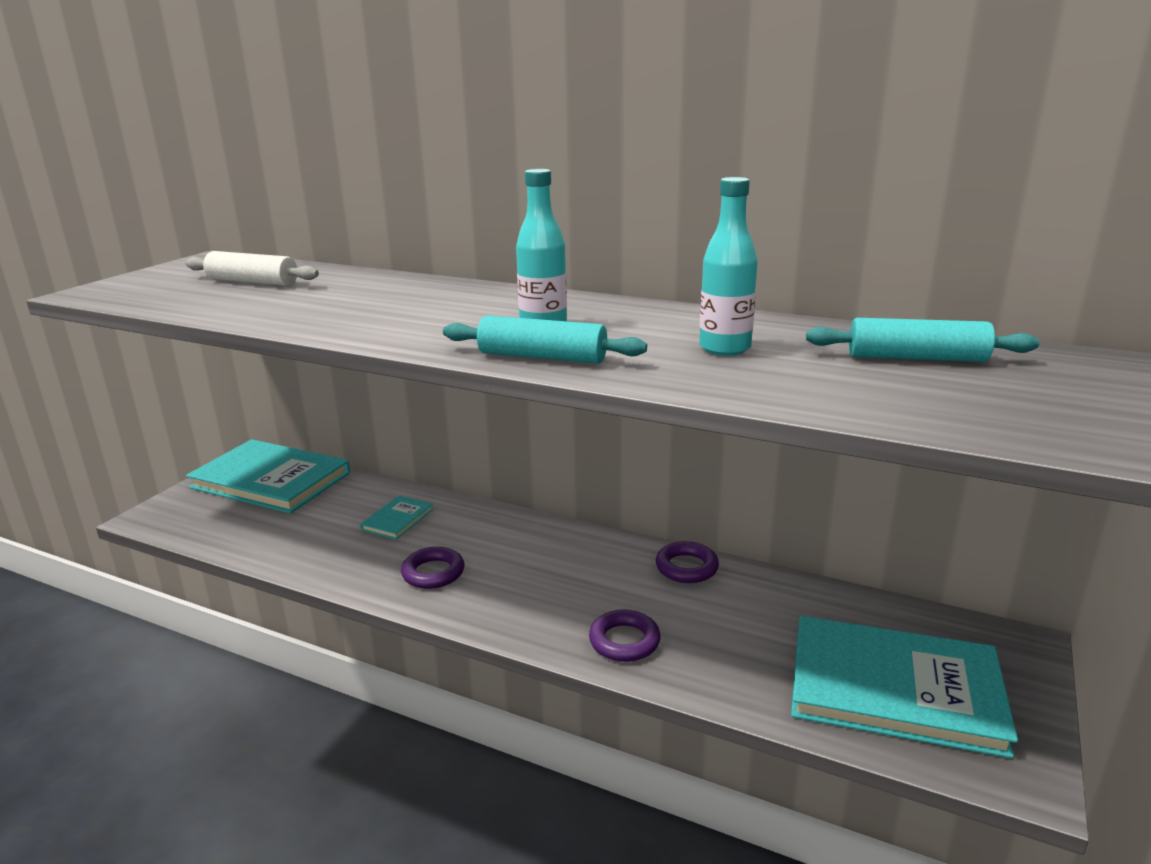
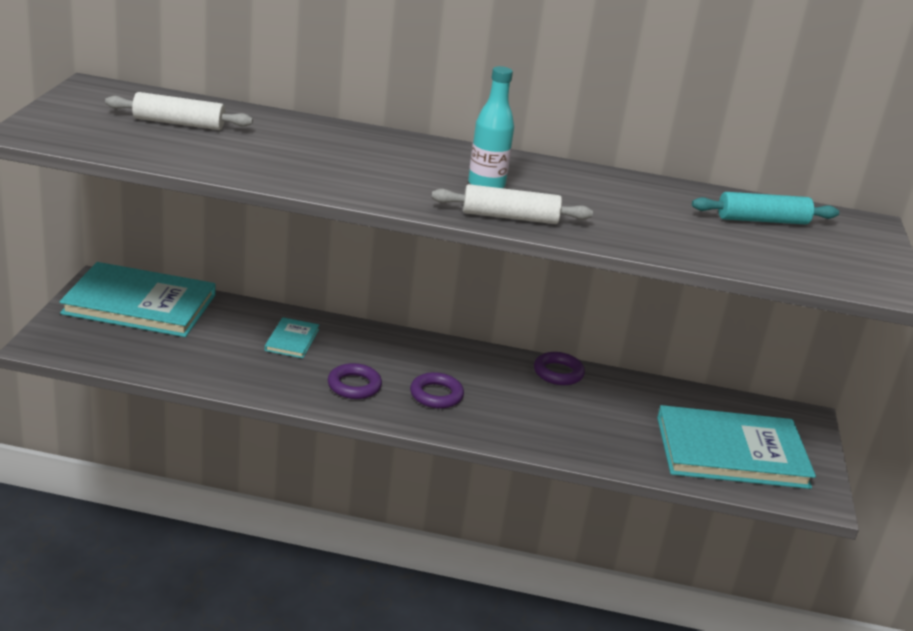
camera: 20 degrees left, 5 degrees up
(542, 357) = (510, 217): turquoise rolling pin -> white rolling pin
(624, 641) = (535, 431): purple ring -> purple ring (436, 395)
(724, 348) = (633, 210): turquoise bottle -> none

